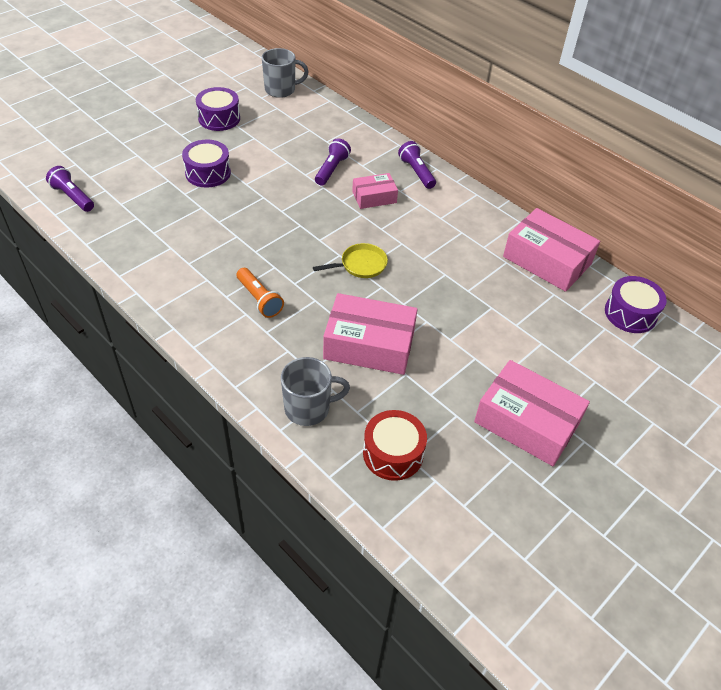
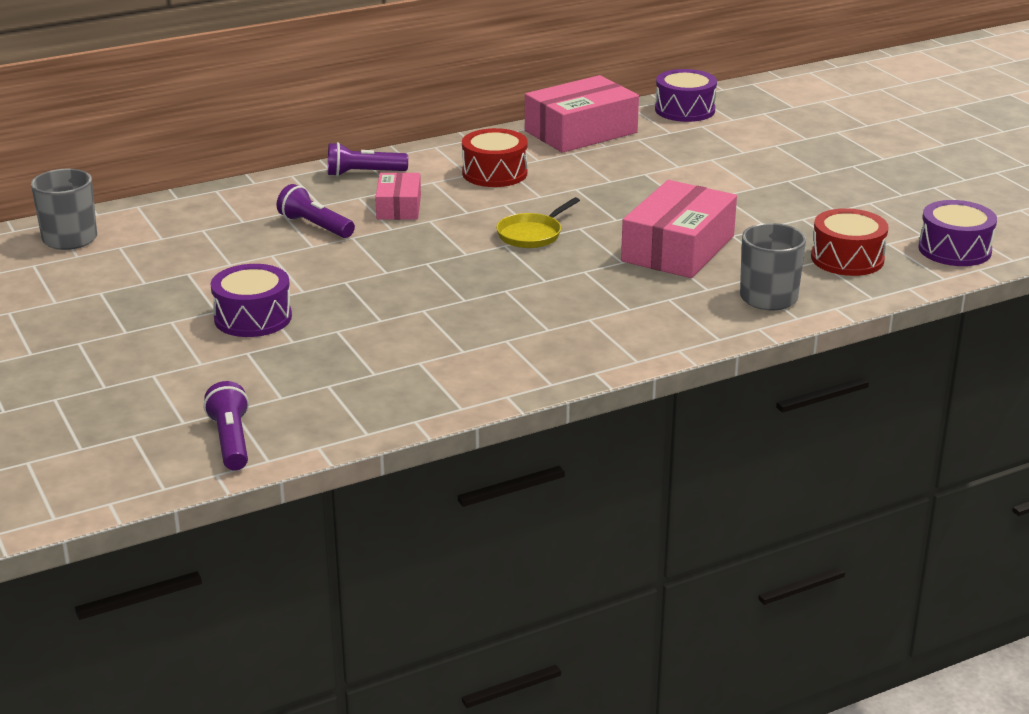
camera: 70 degrees left, 20 degrees down
(72, 197) = (230, 441): purple flashlight -> purple flashlight turned 105 degrees clockwise
(219, 118) = (107, 295): purple drum -> purple drum (954, 250)
(259, 299) = (565, 306): orange flashlight -> none
(360, 265) = (532, 234): yellow pan -> yellow pan turned 135 degrees counterclockwise
(448, 230) = (494, 173): none -> red drum
(526, 422) = (821, 186): pink box -> none

